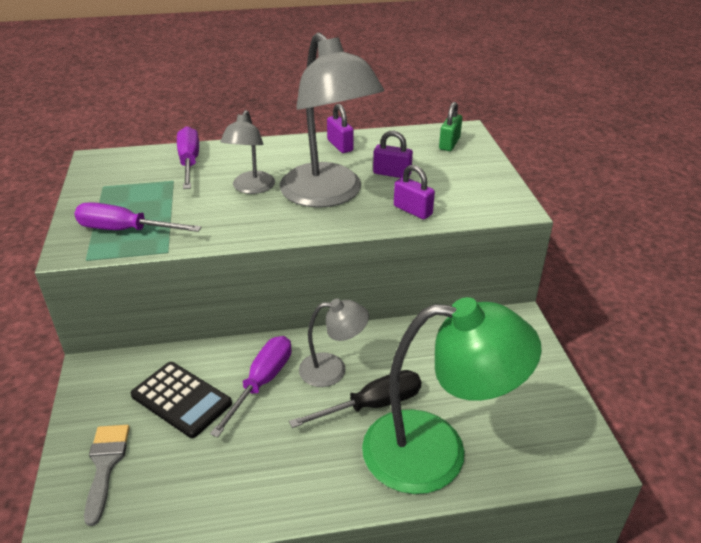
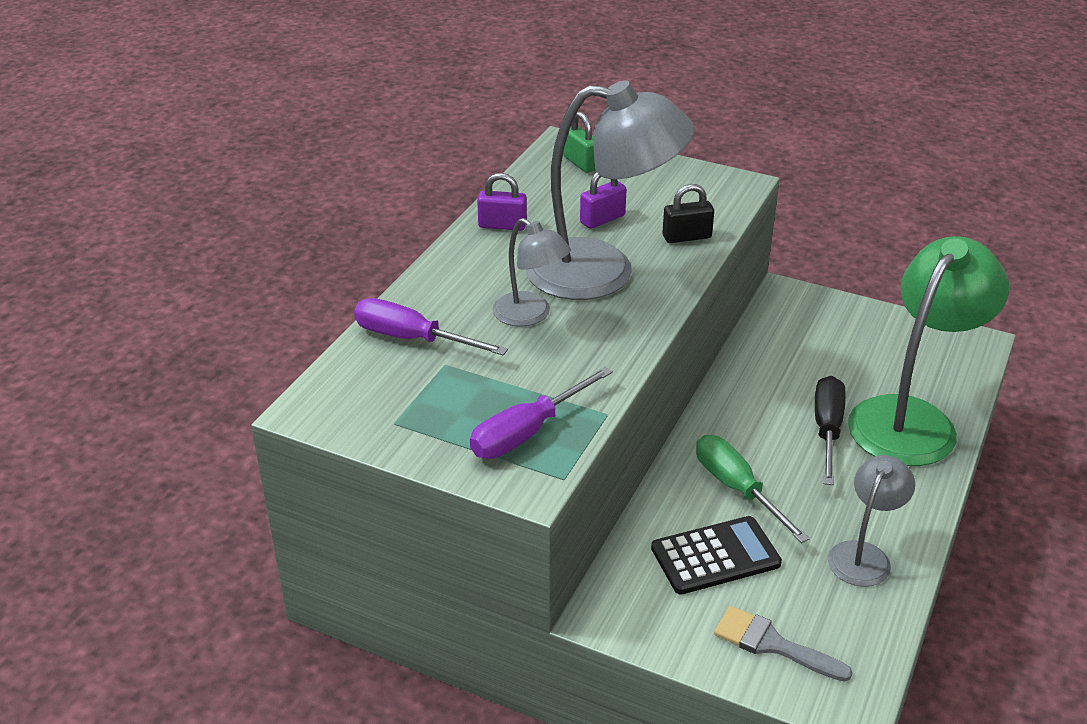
camera: 55 degrees left, 0 degrees up
(261, 382) = (737, 489): purple screwdriver -> green screwdriver
(333, 369) = (757, 434): grey lamp -> grey lamp (864, 555)
(412, 210) = (686, 237): purple padlock -> black padlock

